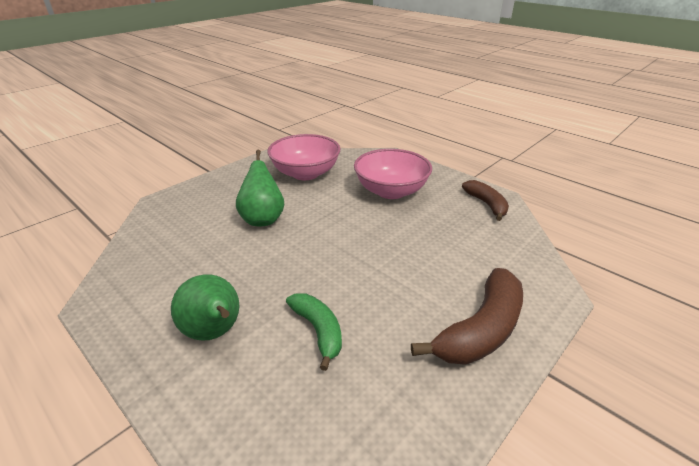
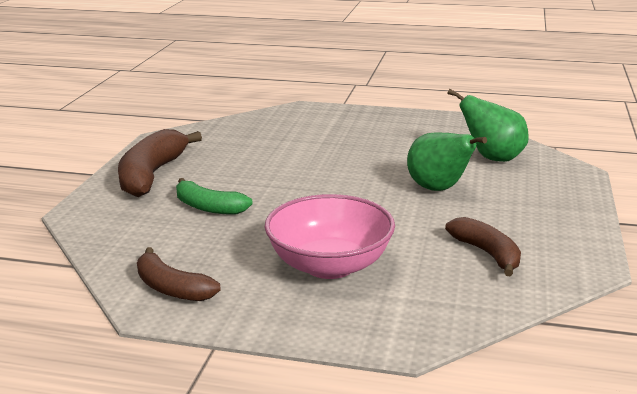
camera: 150 degrees right, 10 degrees down
(214, 332) = (350, 129): green pear -> green pear (492, 158)
(305, 173) = (487, 253): pink bowl -> brown banana
(318, 331) = (279, 146): green banana -> green banana (208, 207)

